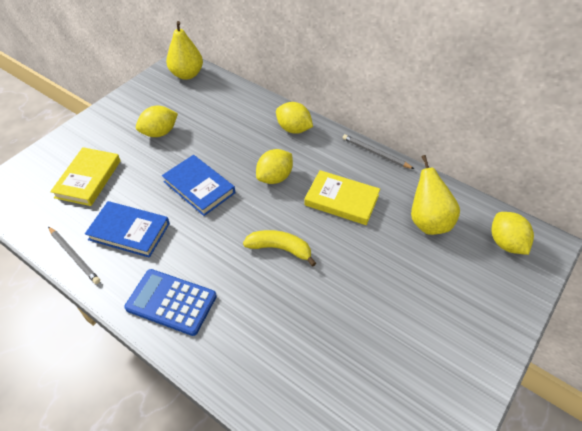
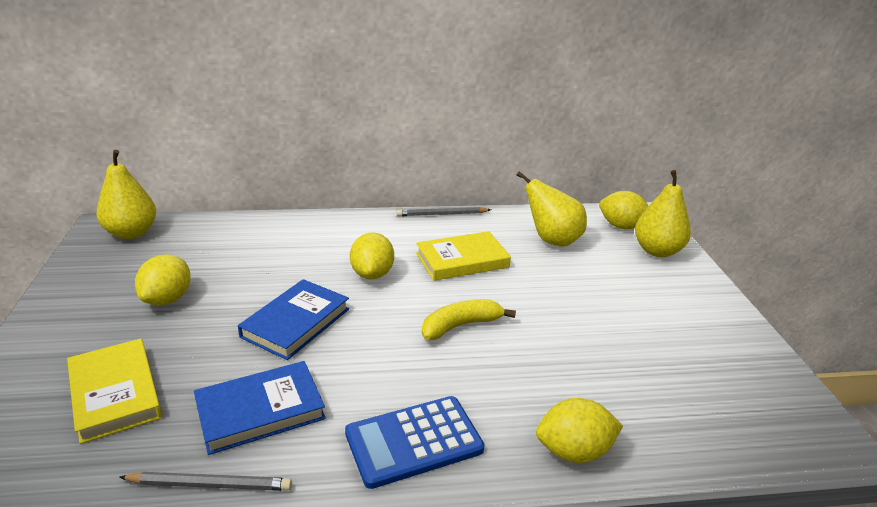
camera: 45 degrees left, 20 degrees down
(199, 187) = (296, 323): blue book -> blue book turned 60 degrees counterclockwise
(293, 129) = (336, 229): yellow lemon -> yellow lemon (574, 451)
(504, 283) = (657, 251): none -> yellow pear

